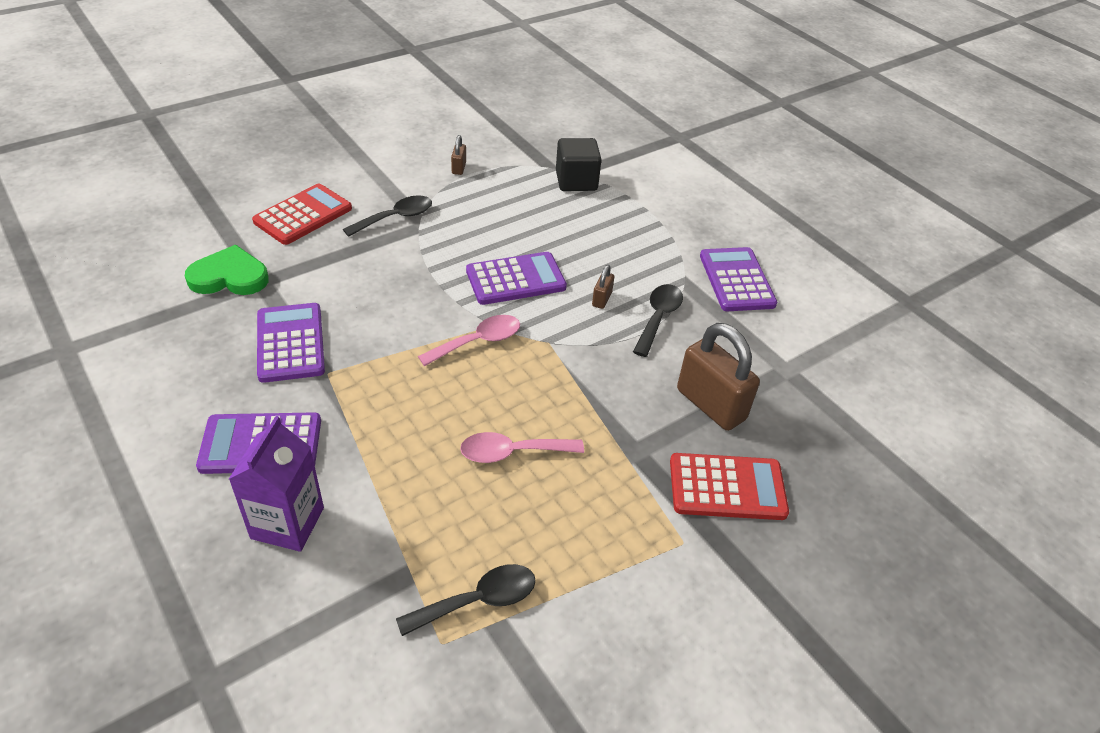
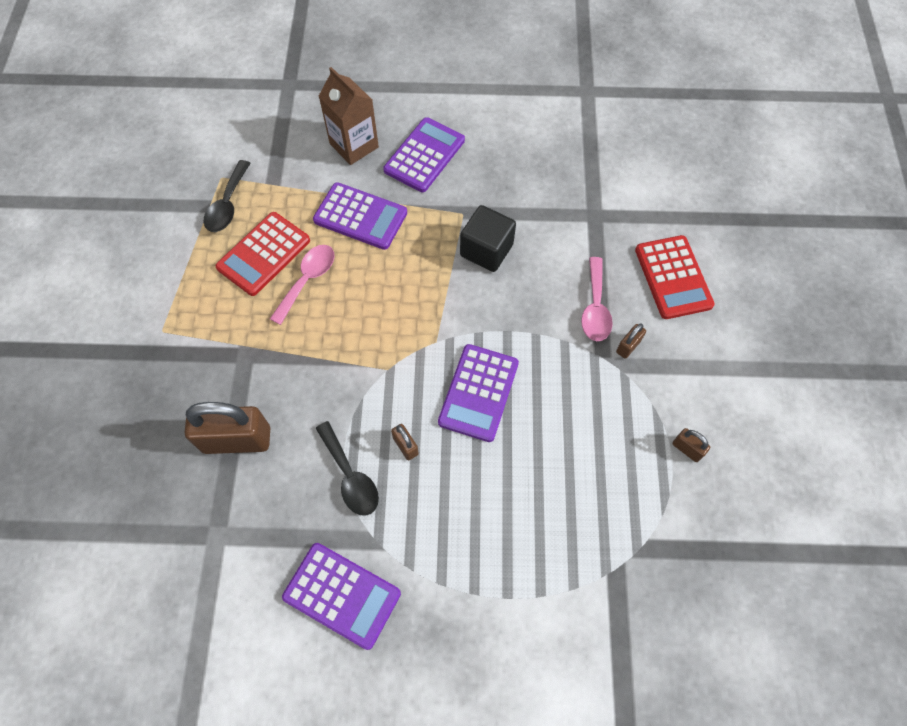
camera: 130 degrees right, 20 degrees up
(229, 277) = (613, 198): green heart -> none
(287, 523) = (354, 145): purple carton -> brown carton
(290, 343) = (509, 205): purple calculator -> purple calculator (360, 216)
(396, 218) = (628, 346): black spoon -> brown padlock
(478, 342) = (425, 320): pink spoon -> pink spoon (595, 308)
(576, 181) = (599, 557): black cube -> black cube (486, 250)
(727, 487) = (169, 389): red calculator -> red calculator (264, 254)

